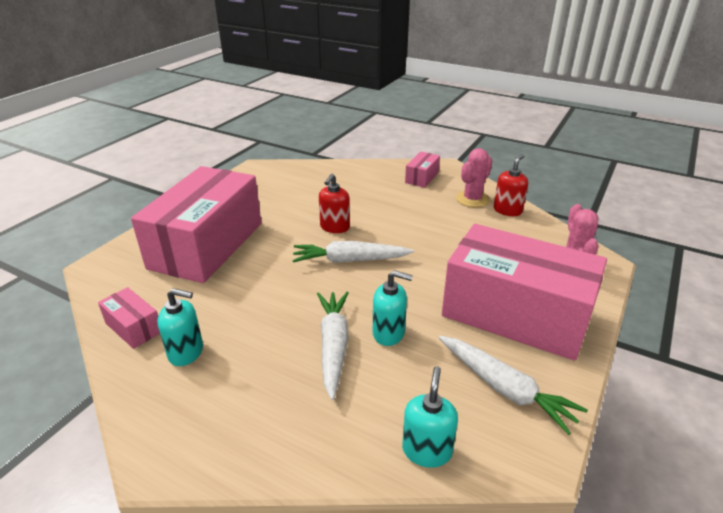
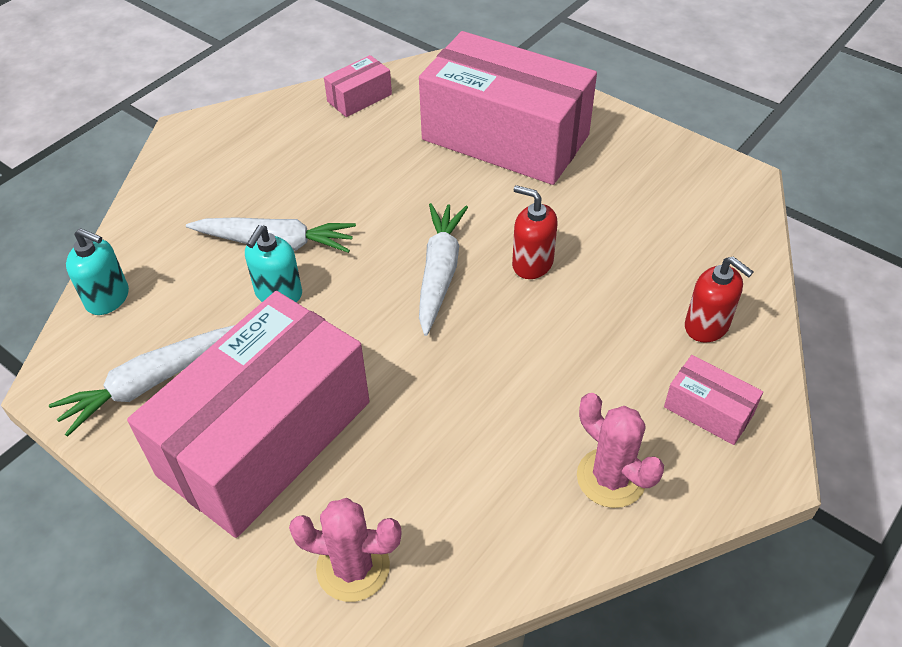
camera: 100 degrees right, 15 degrees up
(186, 352) = (309, 135): turquoise soap dispenser -> none
(507, 210) = (560, 528): red soap dispenser -> red soap dispenser (707, 326)

